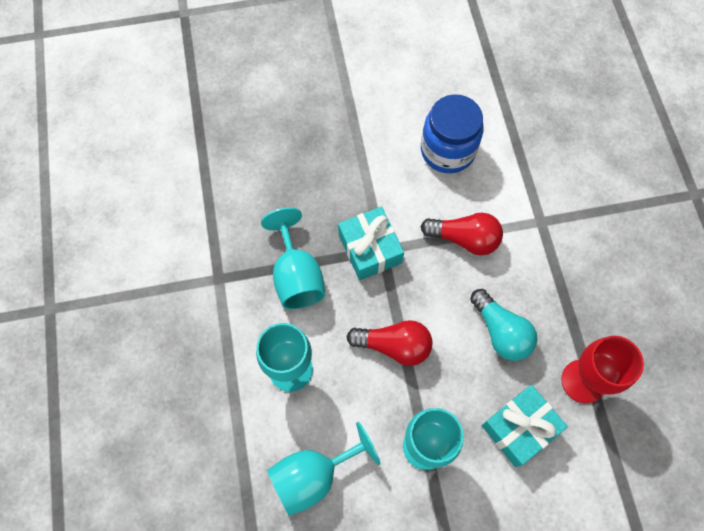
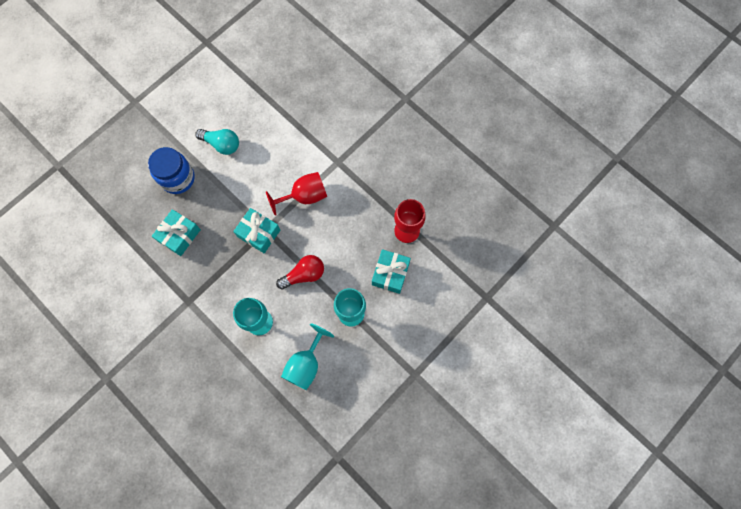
camera: 35 degrees left, 5 degrees up
(266, 185) = (179, 235): none -> turquoise gift
(297, 276) = (229, 272): turquoise goblet -> none
(447, 150) = (265, 154): blue jar -> blue jar (177, 178)
(464, 239) = (304, 196): red light bulb -> red goblet
(501, 332) = (352, 232): turquoise light bulb -> turquoise light bulb (222, 144)

